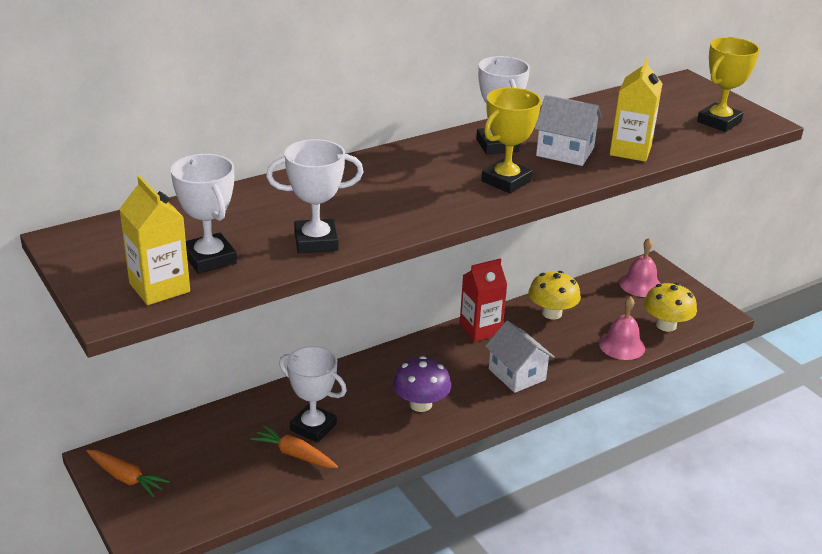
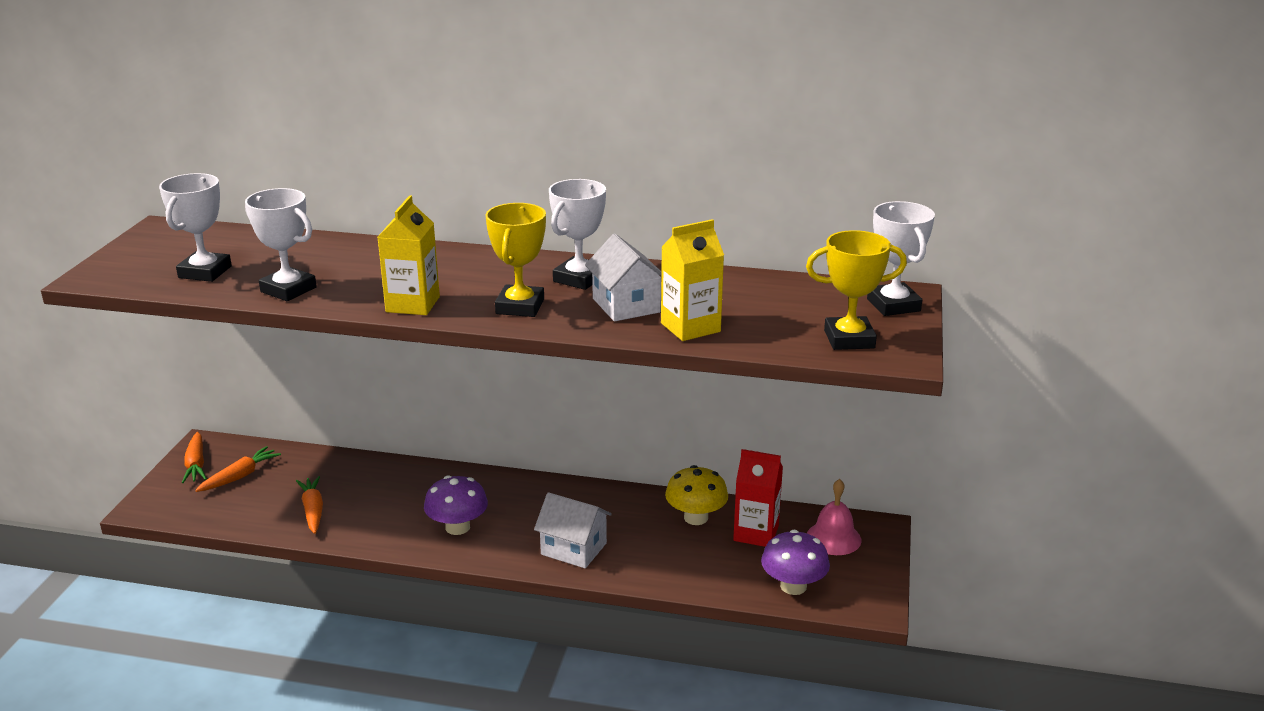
camera: 45 degrees right, 5 degrees down
(159, 287) = (141, 276): yellow carton -> yellow carton (413, 304)
(185, 465) = (239, 476): none -> orange carrot
(313, 427) = (356, 499): white trophy -> white trophy (893, 305)
(480, 329) = (607, 497): red carton -> red carton (756, 533)
(506, 181) = (520, 307): yellow trophy -> yellow trophy turned 75 degrees counterclockwise
(517, 374) = (573, 549): white house -> white house turned 75 degrees counterclockwise
(622, 345) = (714, 579): pink bell -> none
(666, 325) = (793, 586): yellow mushroom -> purple mushroom

